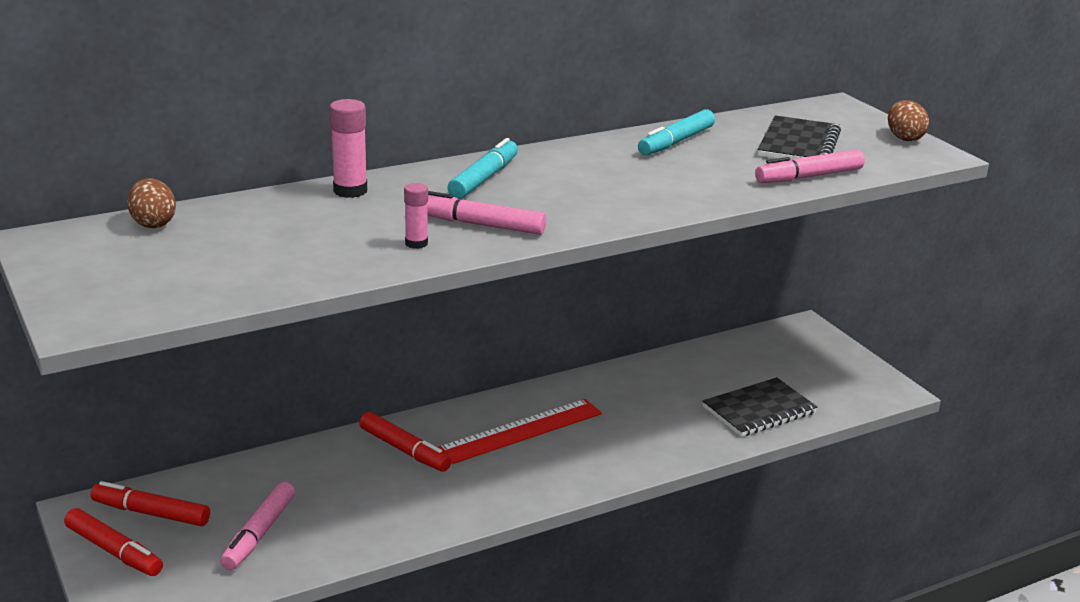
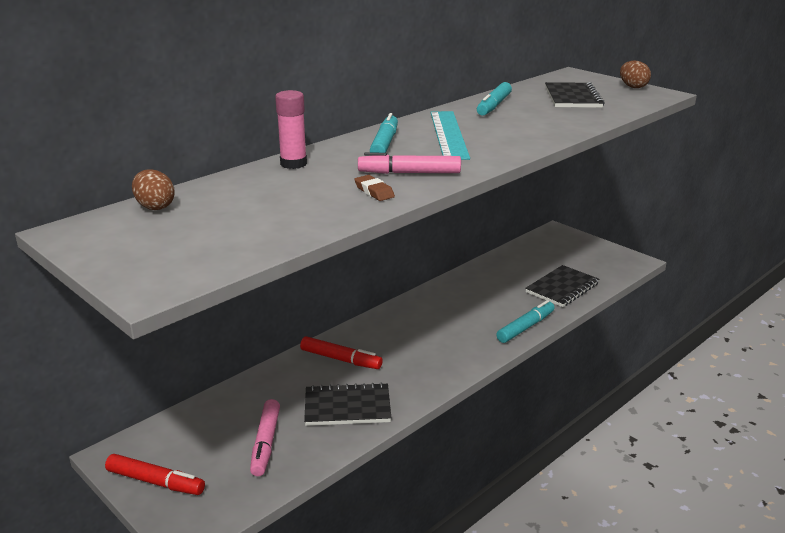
camera: 15 degrees left, 0 degrees up
(151, 513) = (171, 445): red marker -> none
(379, 511) = (347, 407): none -> black notebook
(416, 243) = (374, 191): pink glue stick -> brown eraser
(521, 431) = (415, 330): red ruler -> none
(577, 177) = (449, 134): none -> turquoise ruler
(671, 454) = (525, 327): none -> turquoise marker
(809, 177) = (599, 115): pink marker -> none

